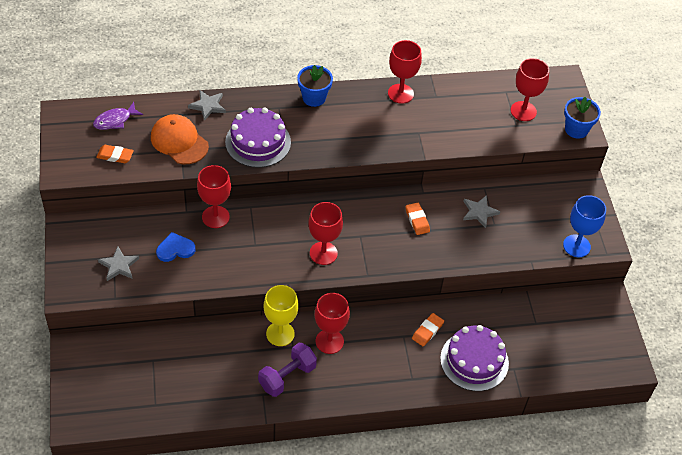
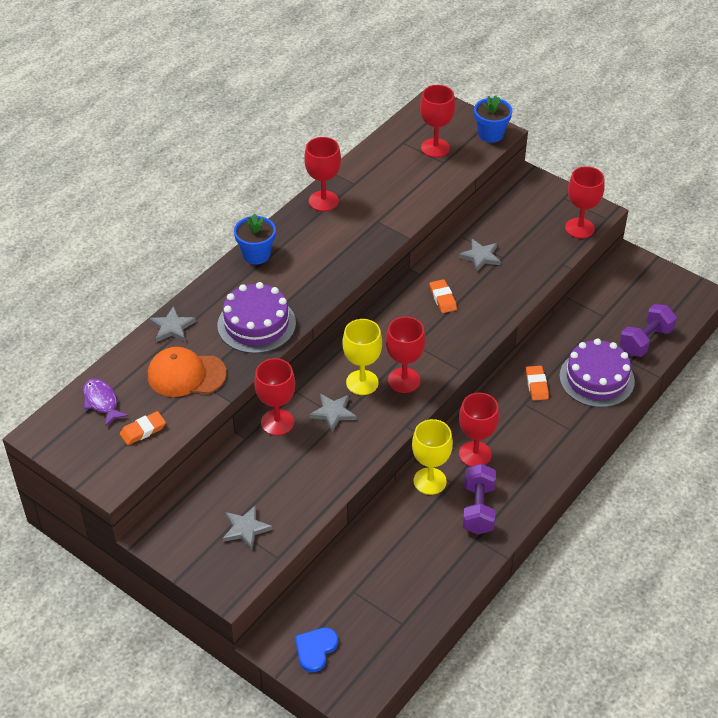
camera: 40 degrees left, 5 degrees down
(115, 120) = (101, 402): purple fish -> purple fish turned 135 degrees clockwise
(175, 249) = (277, 475): blue heart -> blue heart (315, 649)
(255, 238) = (333, 413): none -> grey star
(296, 233) = (362, 382): none -> yellow goblet
(417, 220) = (442, 298): orange eraser -> orange eraser turned 45 degrees clockwise
(544, 364) = (645, 340): none -> purple dumbbell
(576, 246) = (579, 228): blue goblet -> red goblet

